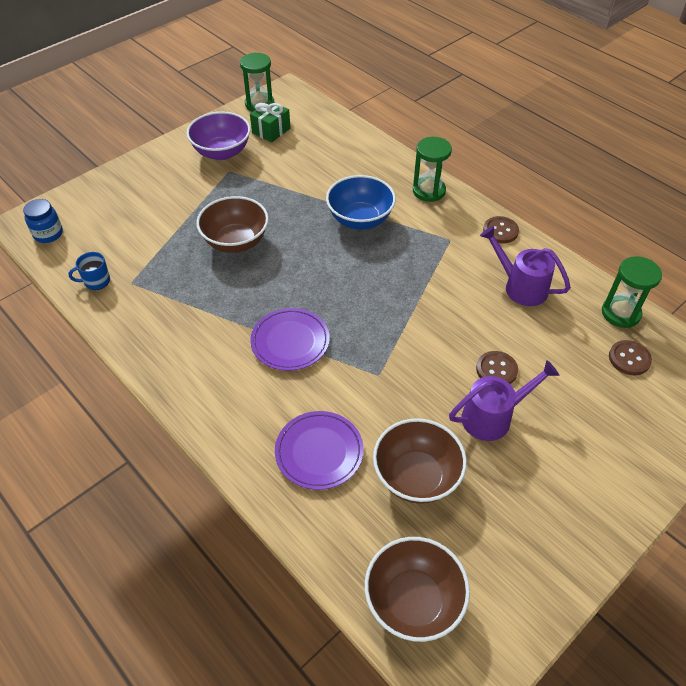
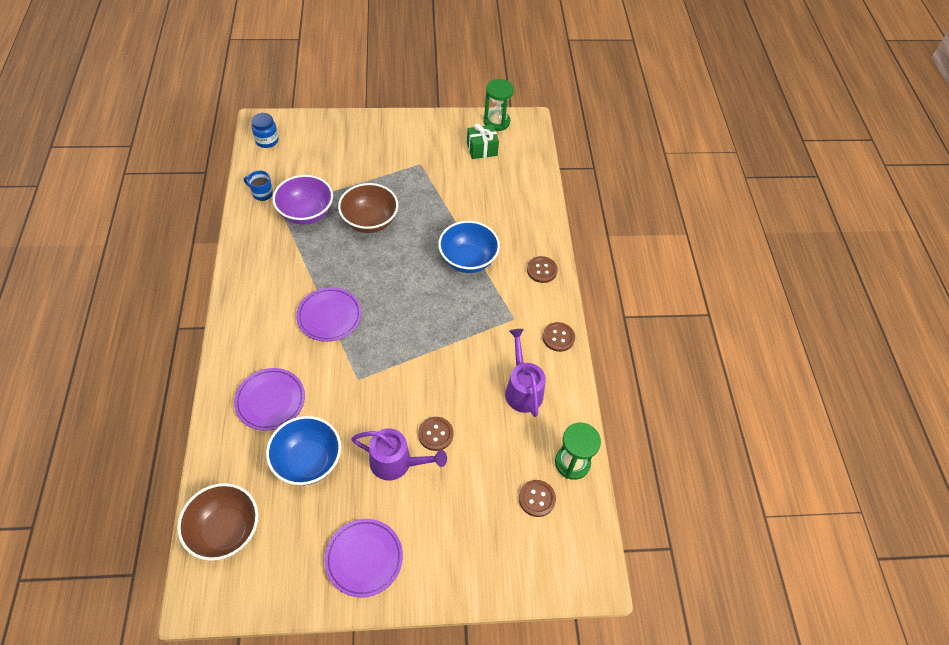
camera: 35 degrees right, 5 degrees up
(222, 152) = (430, 146): purple bowl -> purple bowl (306, 213)
(416, 476) = (308, 461): brown bowl -> blue bowl
(428, 191) = (541, 270): green hourglass -> brown button
(561, 516) = (364, 558): none -> purple plate

